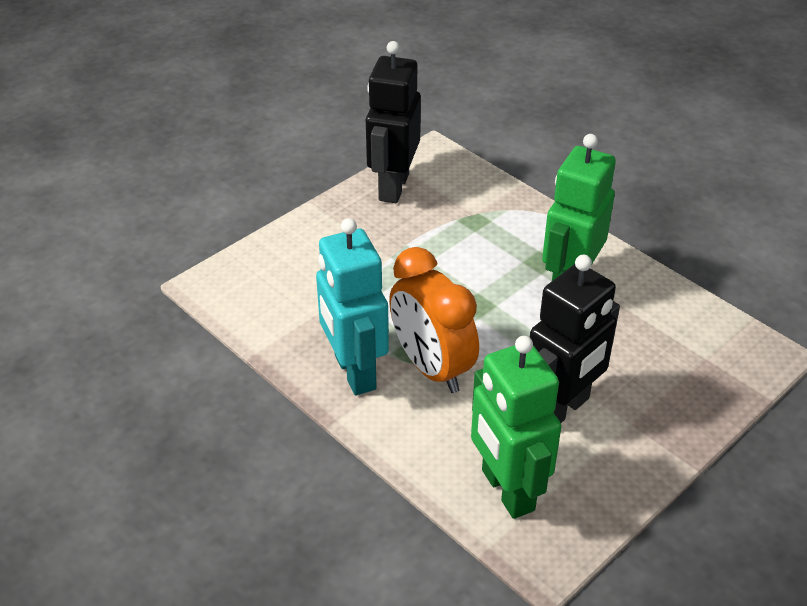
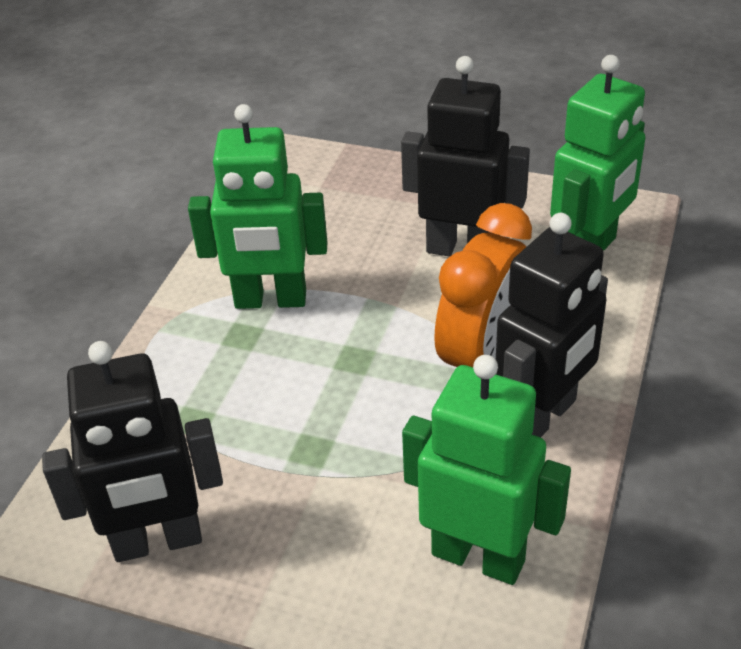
camera: 115 degrees left, 0 degrees up
(279, 297) = (478, 556): none -> green robot
(354, 372) = (543, 417): turquoise robot -> black robot

